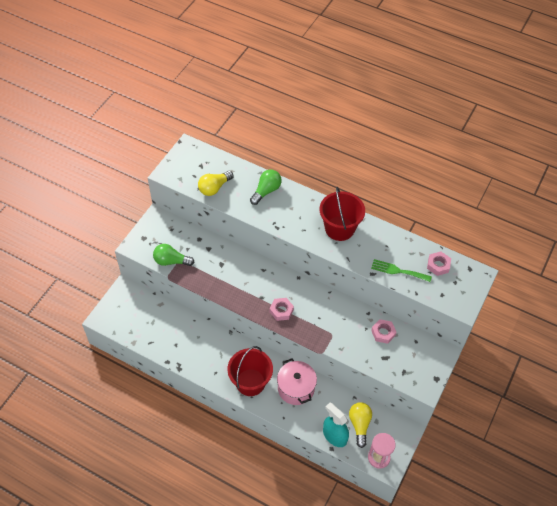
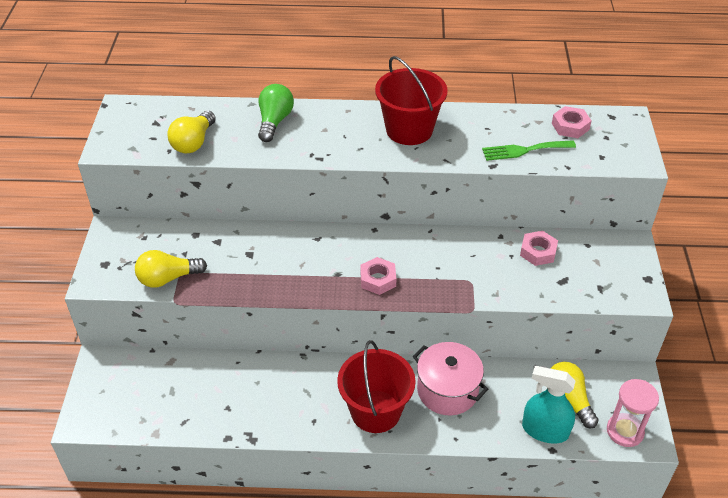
camera: 25 degrees left, 10 degrees down
(171, 261) = (168, 278): green light bulb -> yellow light bulb

